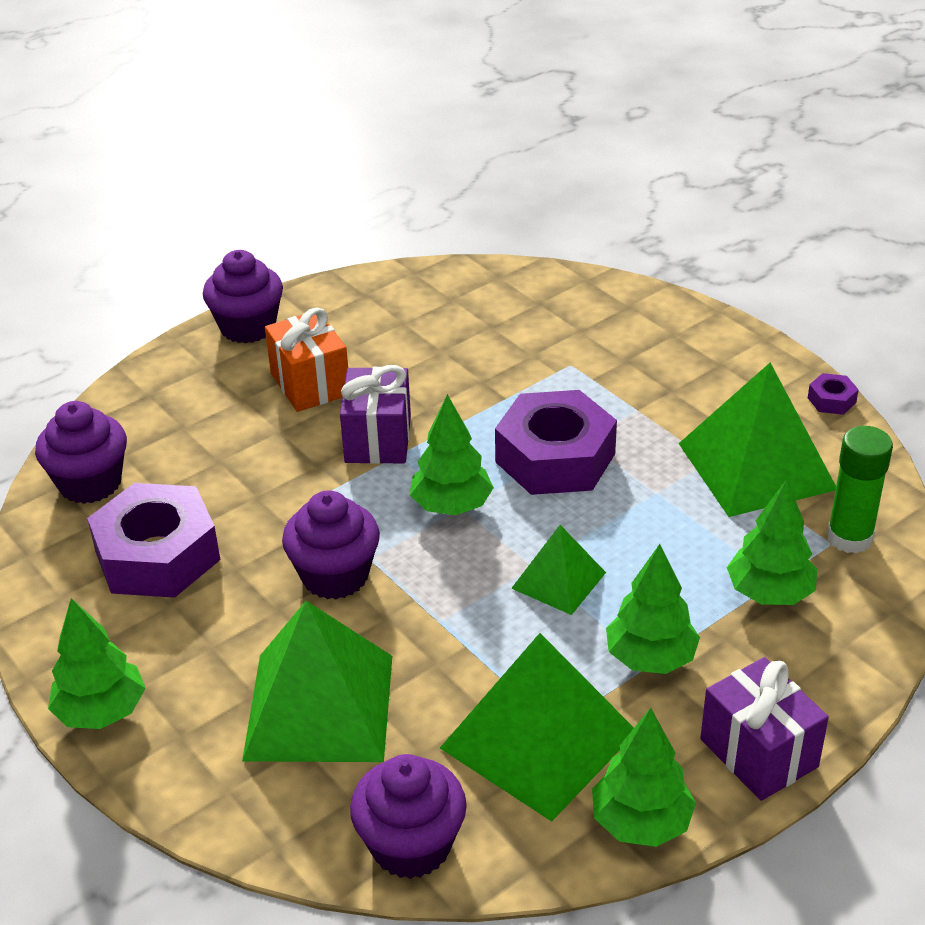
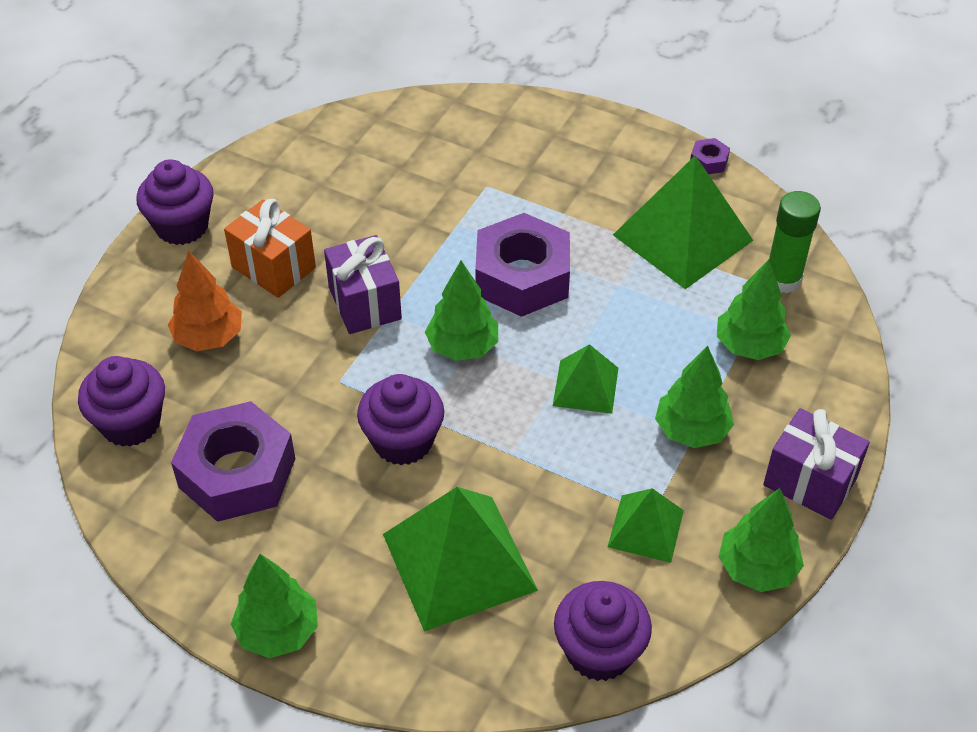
camera: 25 degrees left, 10 degrees up
(210, 429) = (209, 337): none -> orange tree
(538, 740) = (646, 528): green pyramid -> green pyramid, size x0.55

